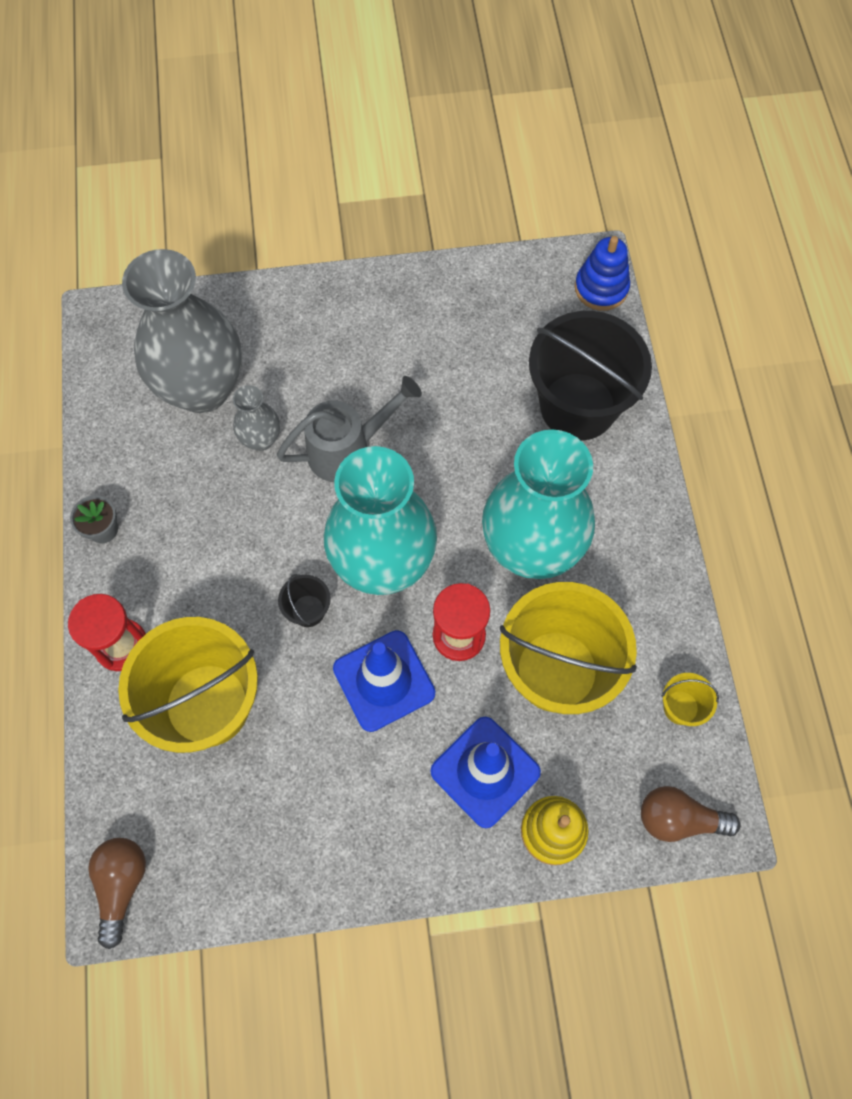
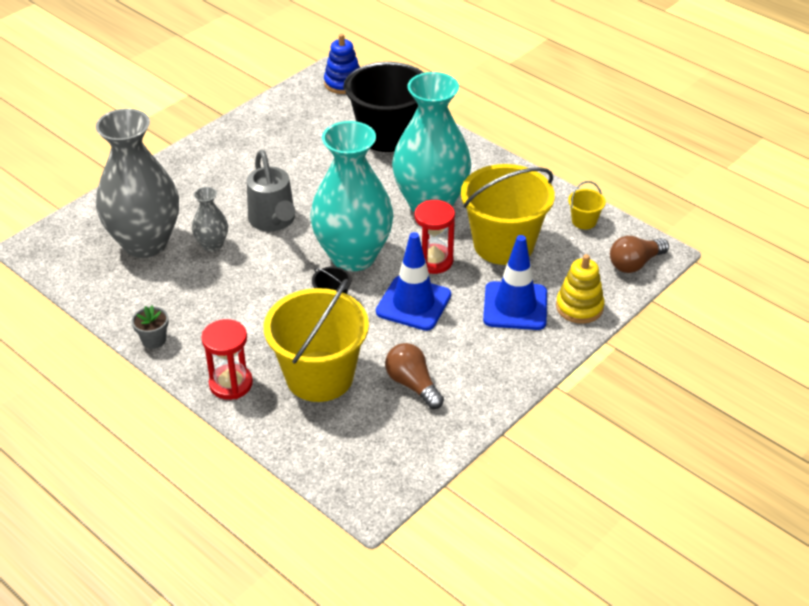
camera: 40 degrees left, 25 degrees down
(121, 885) = (363, 488): brown light bulb -> brown light bulb (413, 384)
(347, 450) = (273, 221): grey watering can -> grey watering can turned 135 degrees clockwise

